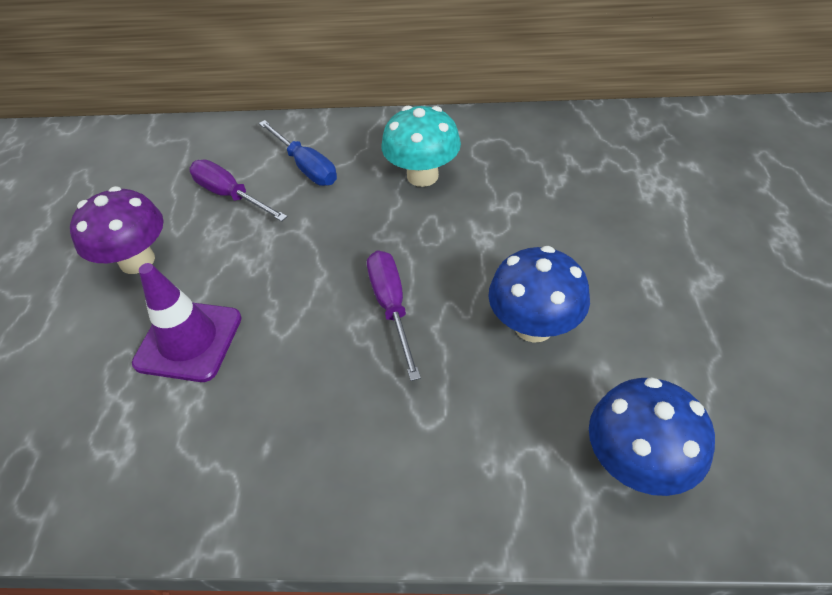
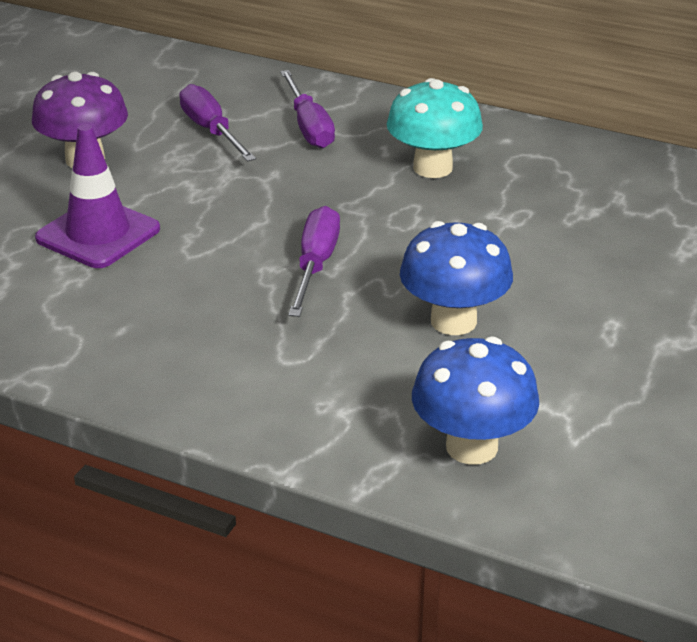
camera: 20 degrees right, 15 degrees down
(306, 167) = (309, 127): blue screwdriver -> purple screwdriver

